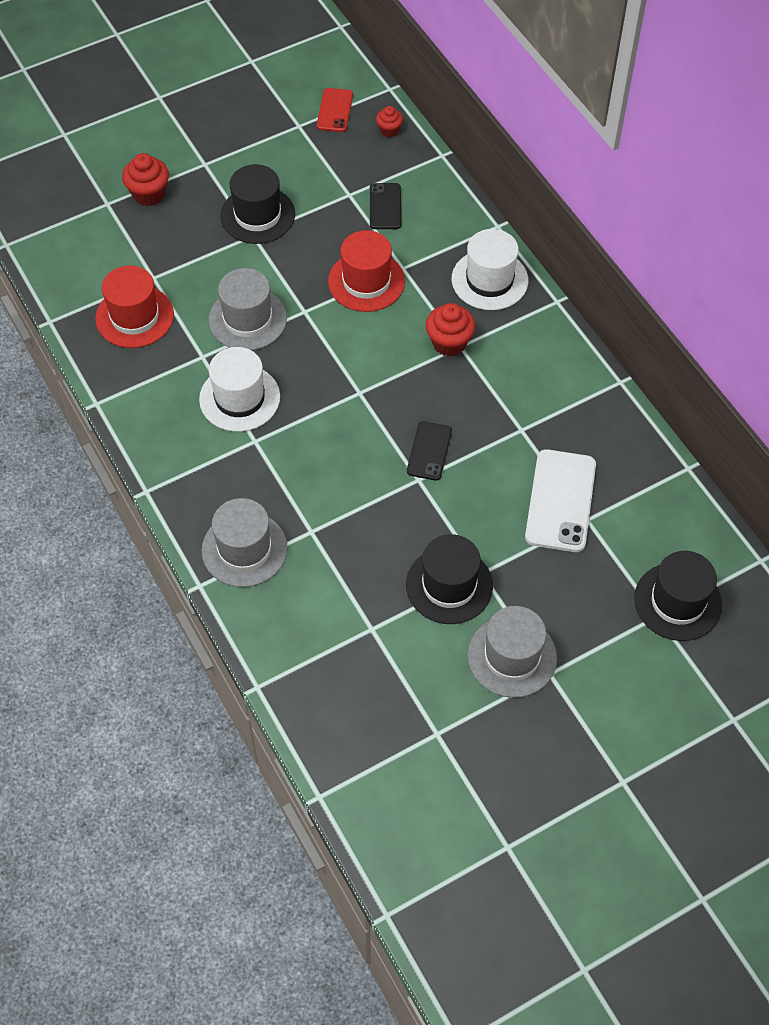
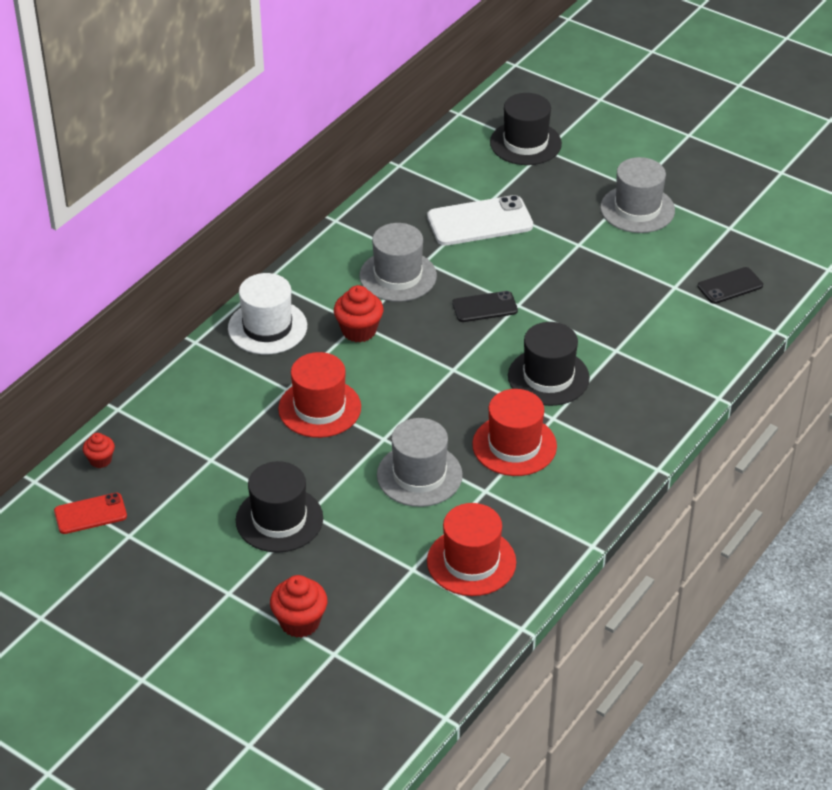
camera: 115 degrees left, 15 degrees down
(239, 398) = (514, 445): white hat -> red hat
(244, 549) = (664, 383): grey hat -> grey hat (398, 276)
(385, 206) = (213, 427): black phone -> black phone (730, 286)
(449, 585) = (603, 258): black hat -> black hat (548, 377)

